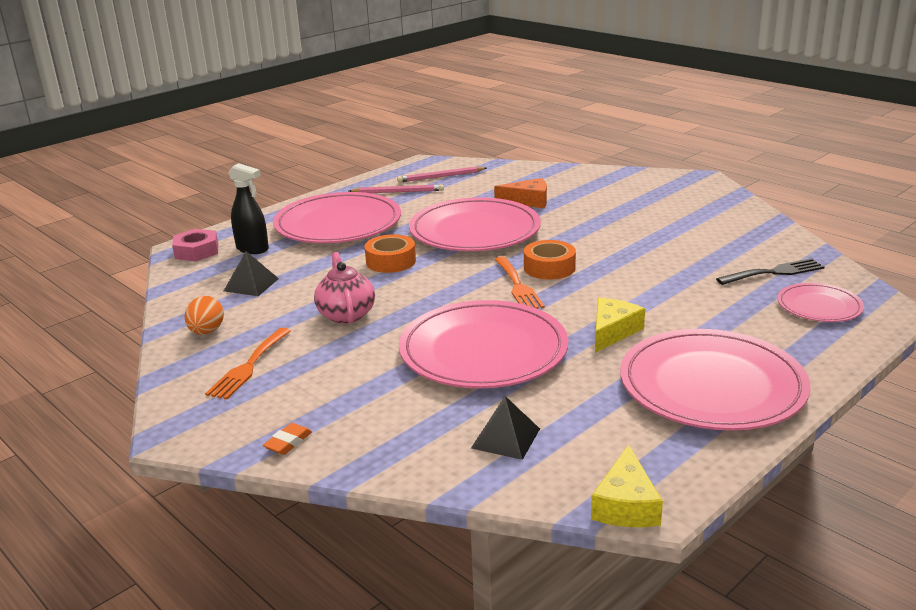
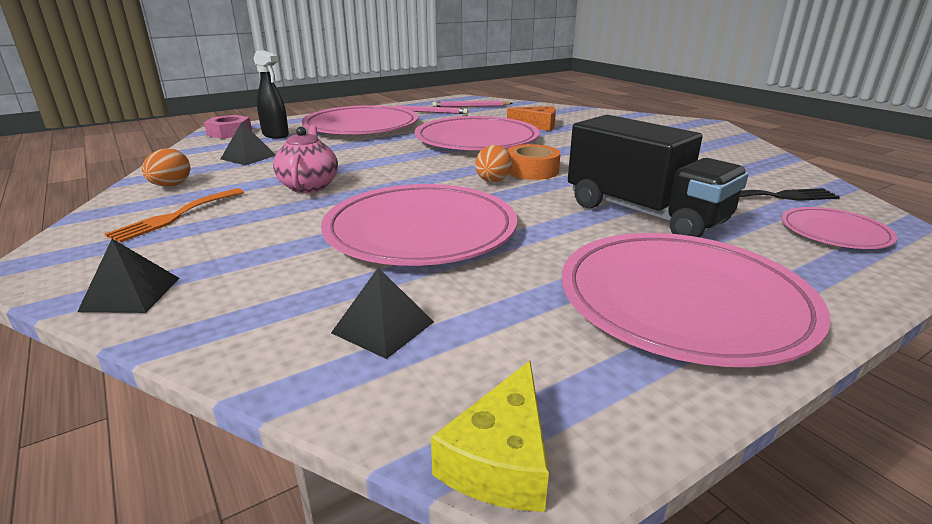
camera: 10 degrees right, 0 degrees up
(288, 442) = (130, 294): orange eraser -> black pyramid
(391, 261) = (385, 153): orange tape -> none
(518, 286) = (492, 181): orange fork -> orange egg
(612, 331) = (575, 229): yellow cheese -> none
(665, 307) = (644, 214): none -> black truck

